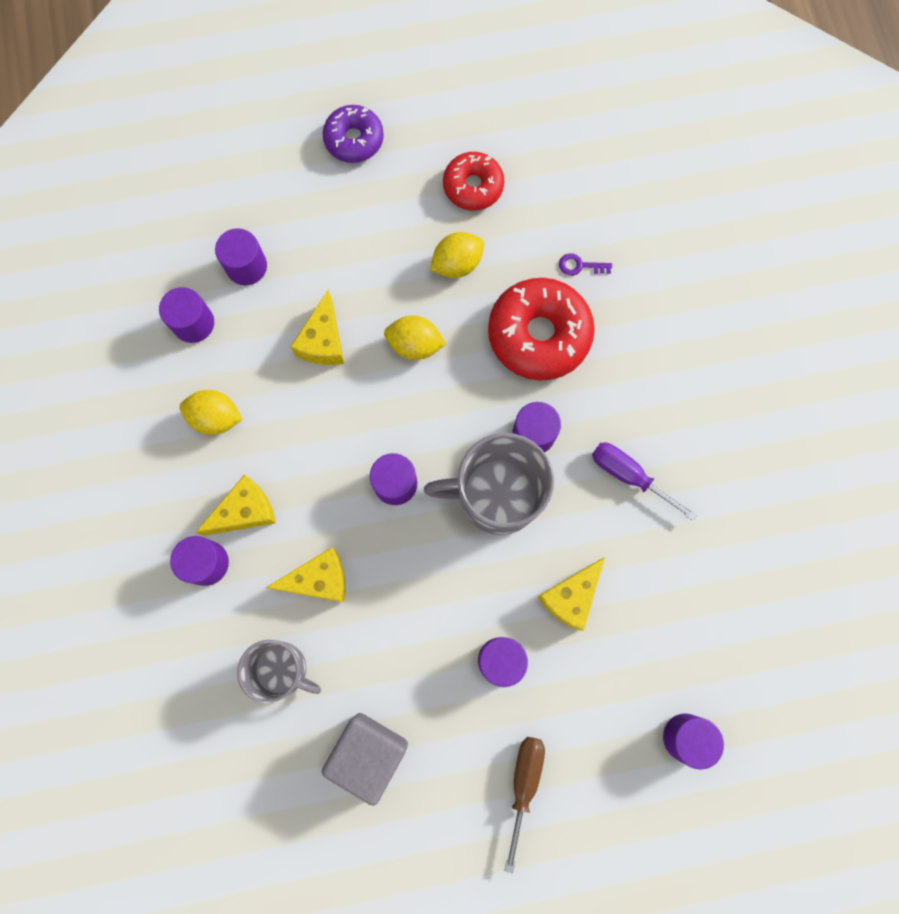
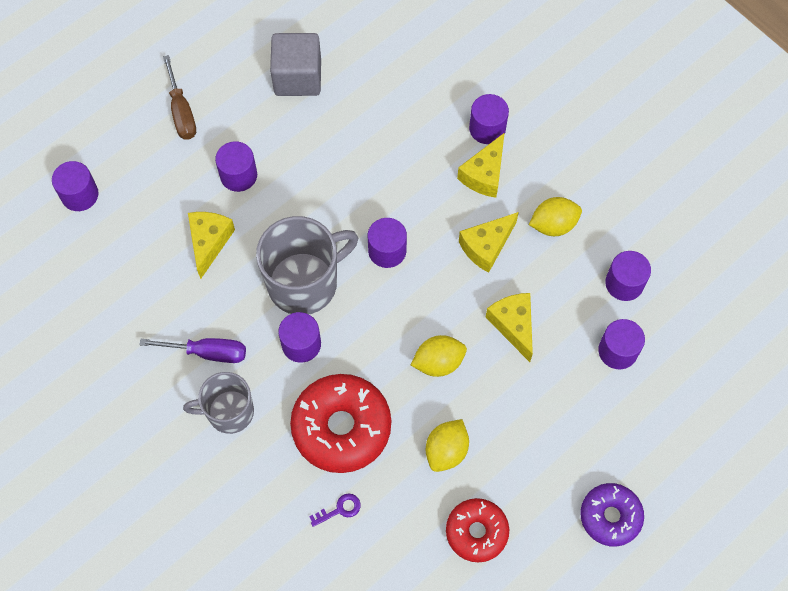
camera: 150 degrees right, 10 degrees down
(282, 669) = (388, 94): grey mug -> grey mug (229, 412)
(319, 580) = (400, 159): yellow cheese -> yellow cheese (486, 246)

